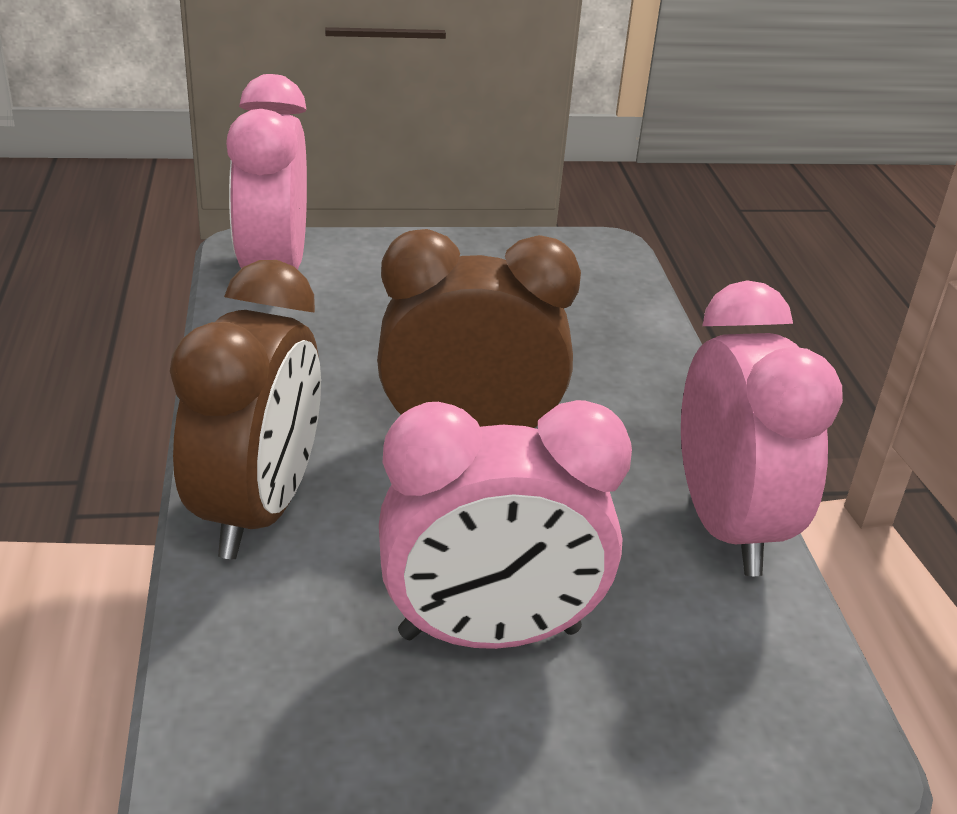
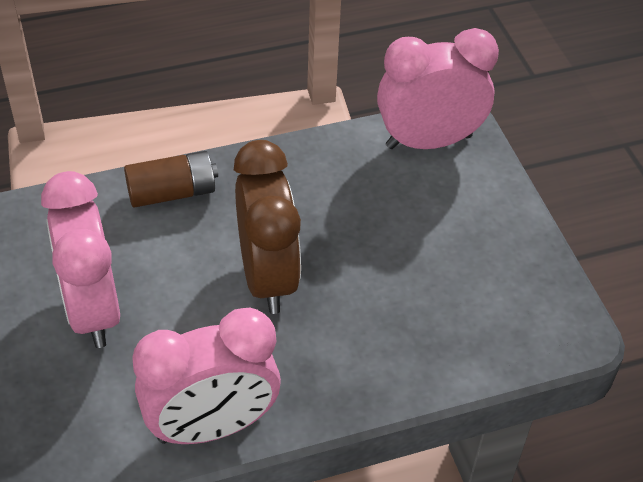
camera: 80 degrees right, 15 degrees up
(257, 510) = (172, 192): brown clock -> brown battery

